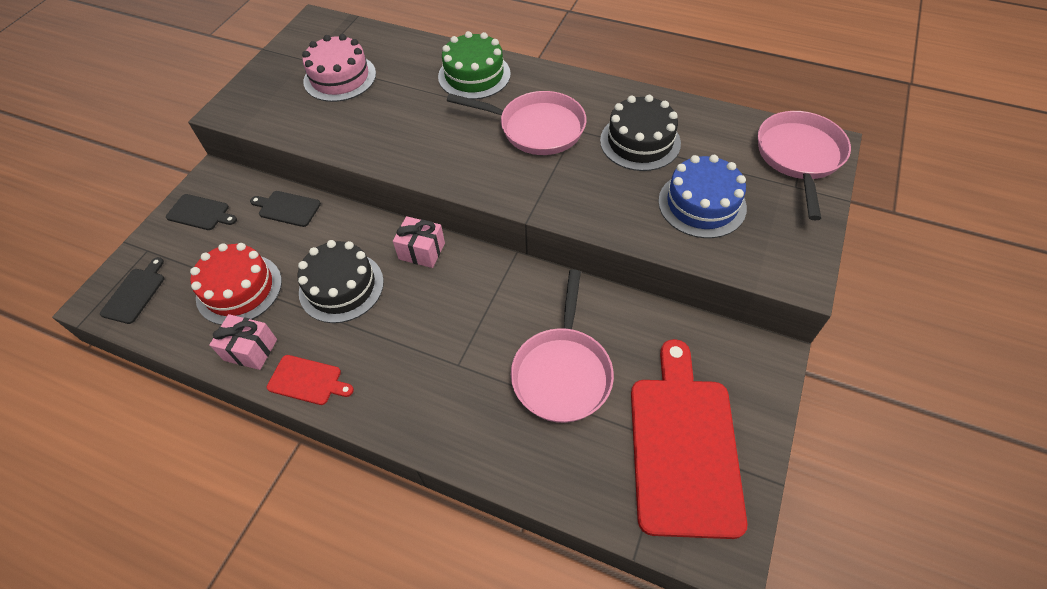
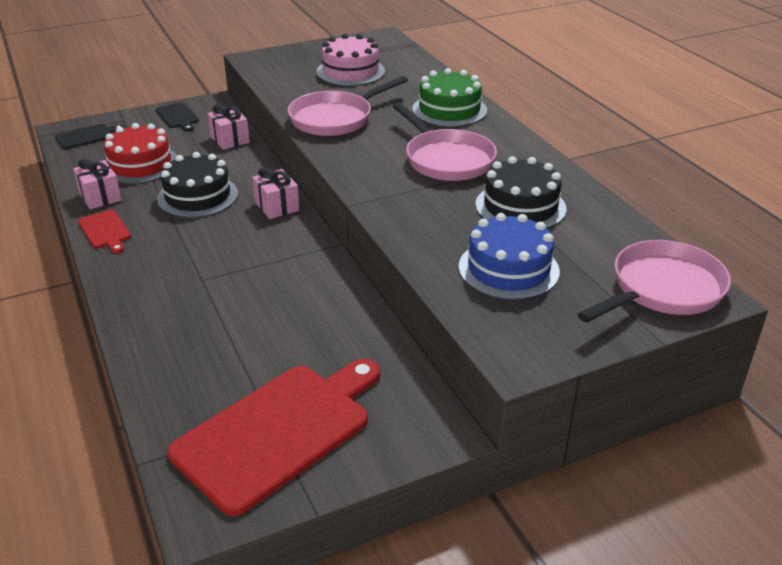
camera: 40 degrees right, 20 degrees down
(287, 208) = (230, 139): black cutting board -> pink gift
(562, 372) = (262, 329): pink pan -> pink pan (335, 118)

